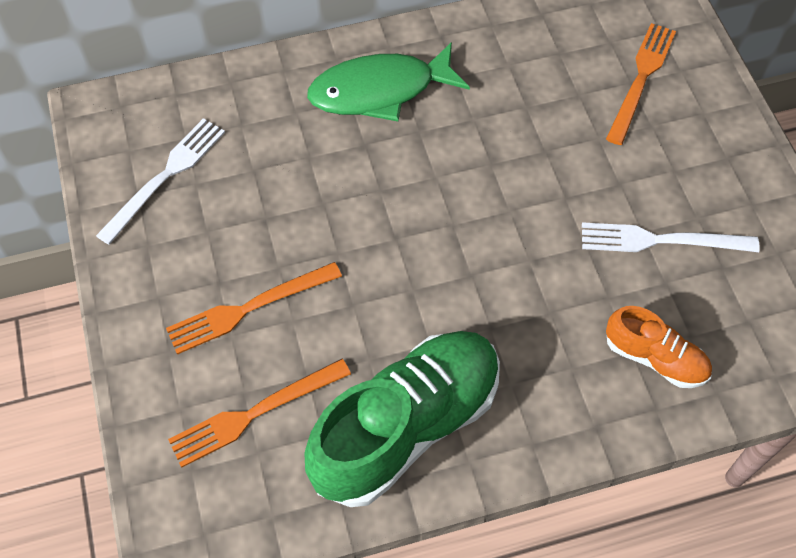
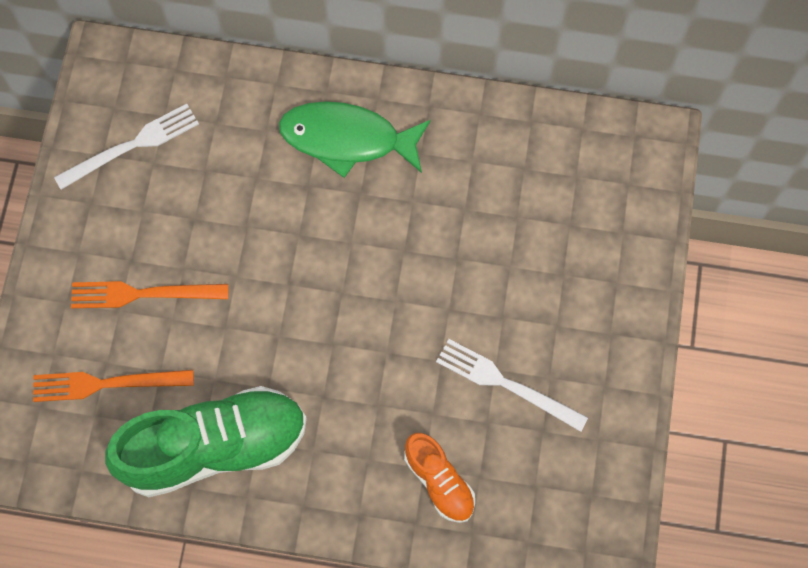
camera: 25 degrees right, 10 degrees up
(641, 79) = (581, 225): orange fork -> none

